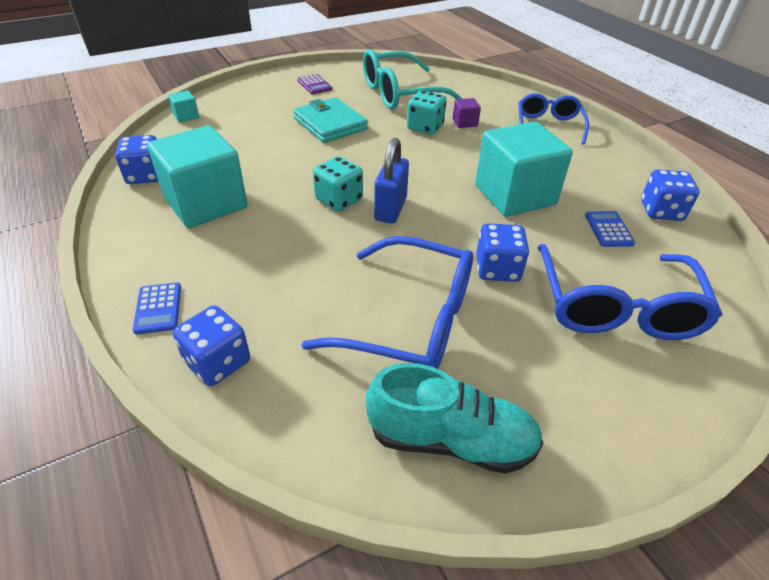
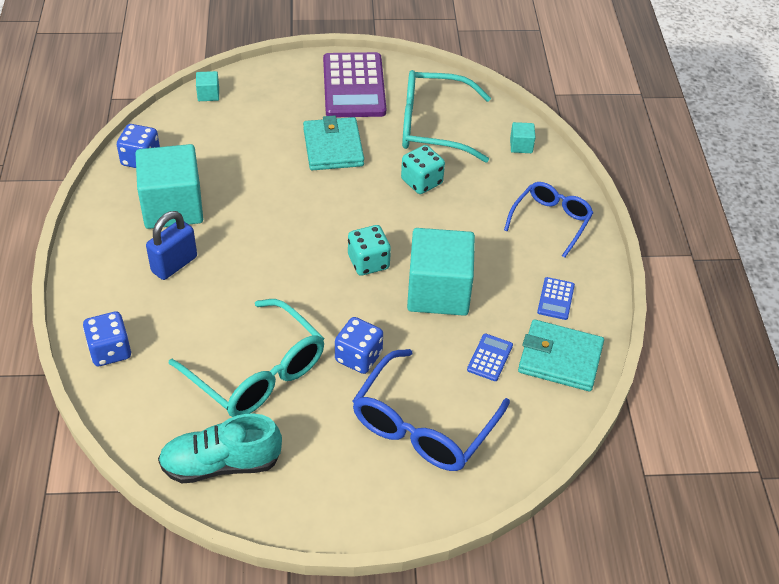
camera: 25 degrees right, 5 degrees up
(158, 308) = (92, 293): blue calculator -> blue calculator (556, 299)
(314, 85) = (354, 86): purple calculator -> purple calculator, size x2.29
(339, 200) = (281, 241): turquoise dice -> turquoise dice (368, 262)
(390, 209) = (317, 267): blue padlock -> blue padlock (174, 264)
(411, 320) = (258, 373): blue glasses -> turquoise glasses
(451, 440) = (221, 464): turquoise shoe -> turquoise shoe turned 135 degrees clockwise
(465, 122) = (467, 188): purple cube -> none
(477, 89) = (521, 146): none -> turquoise cube
(661, 211) = (560, 358): blue dice -> turquoise wallet

